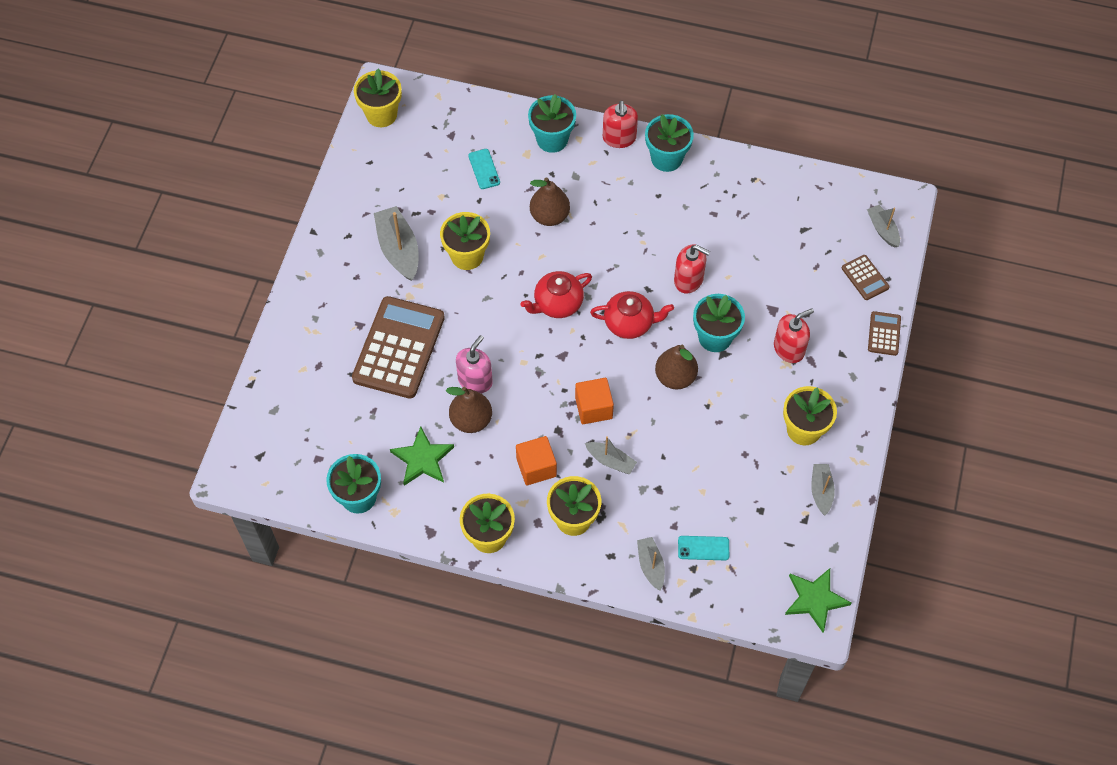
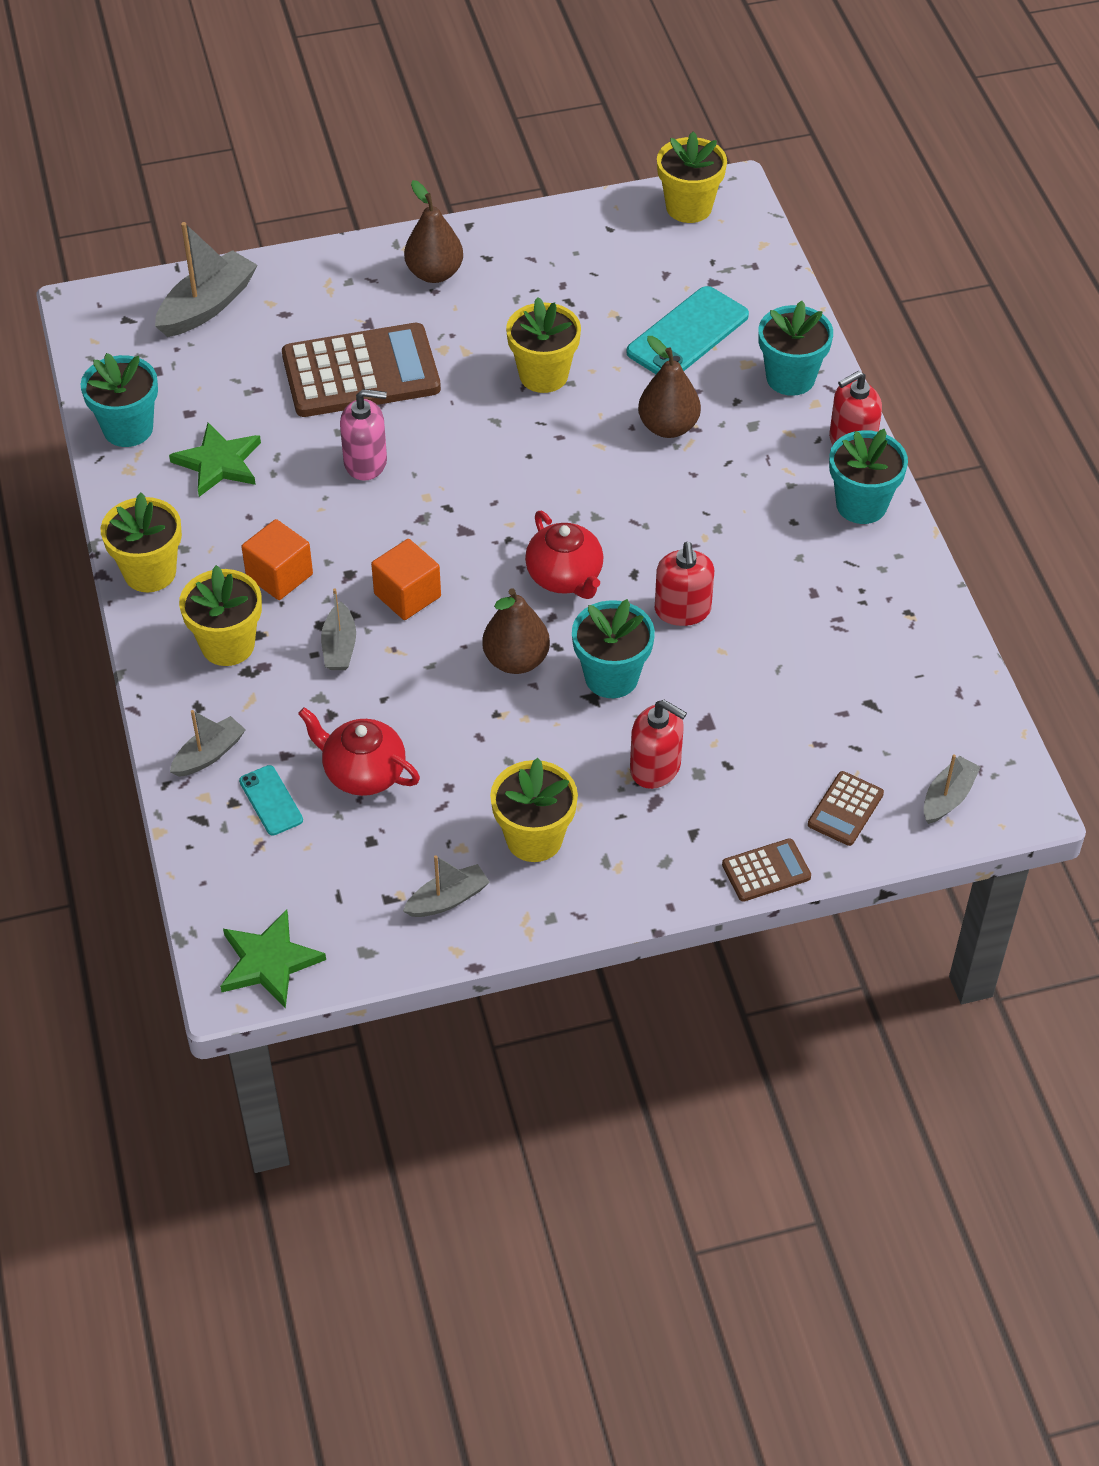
camera: 60 degrees right, 10 degrees down
(398, 249) = (503, 310): grey boat -> grey boat (207, 306)
(471, 420) = (305, 483): brown pear -> brown pear (434, 273)
(484, 169) = (688, 334): turquoise phone -> turquoise phone, size x1.89
(557, 304) = (539, 492): red teapot -> red teapot (363, 773)

